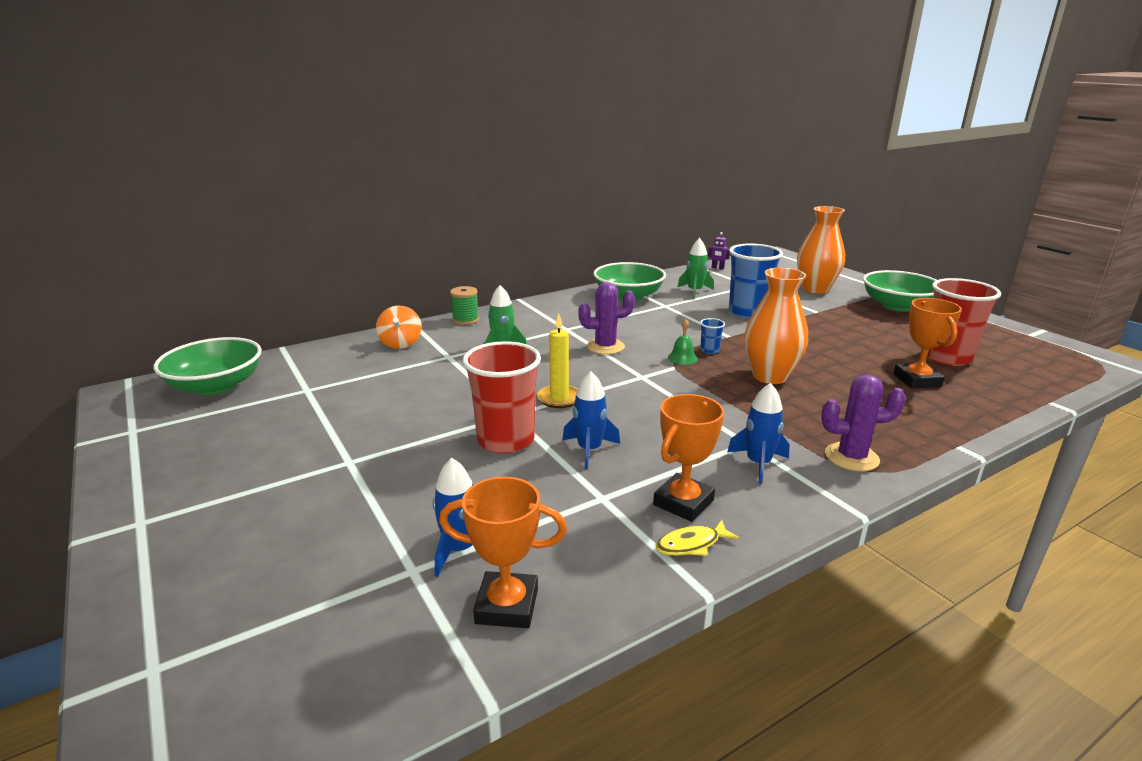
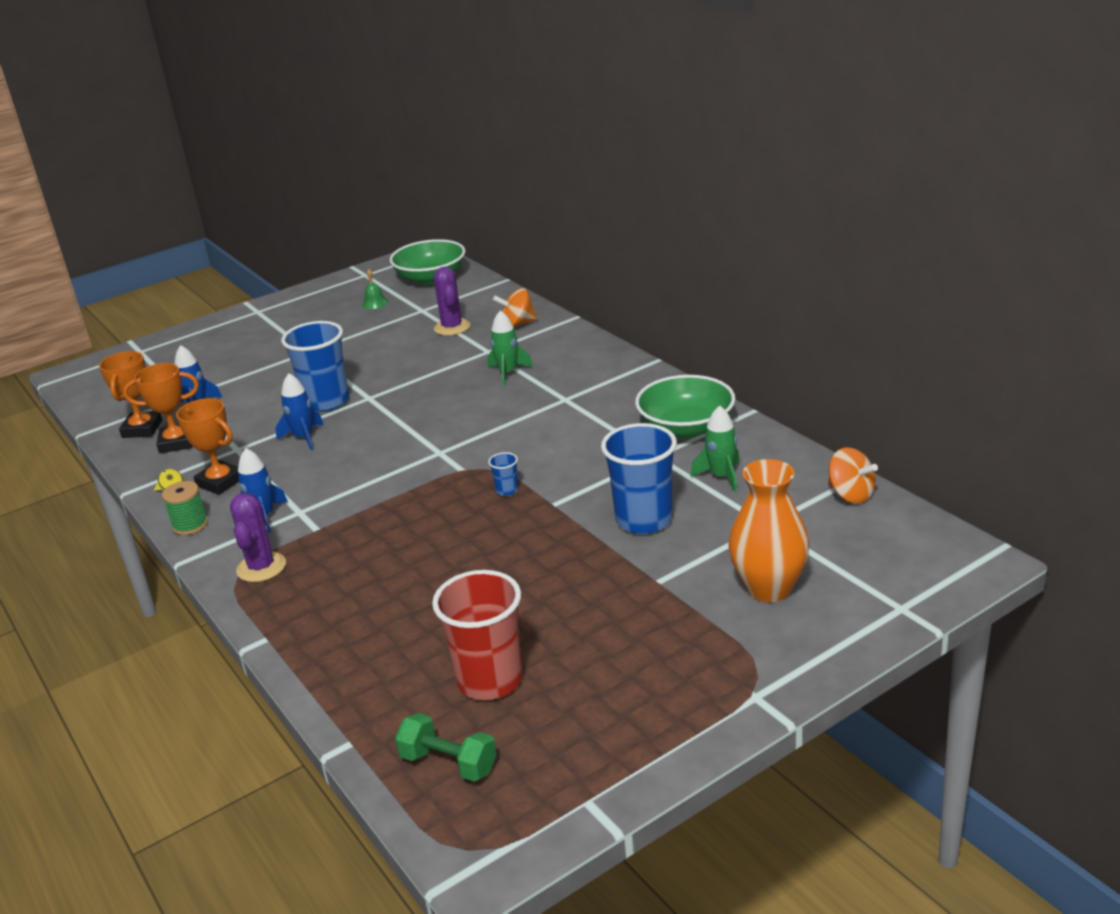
camera: 90 degrees right, 5 degrees up
(465, 320) = (583, 342): green spool -> green spool (190, 525)
(506, 440) = (326, 401): red cup -> blue cup
(559, 399) = (395, 415): yellow candle -> none
(605, 347) = (514, 426): purple cactus -> purple cactus (452, 327)
(682, 358) = (485, 473): green bell -> green bell (375, 303)
(717, 268) = (850, 495): purple robot -> orange spinning top
(770, 376) = (436, 529): orange vase -> none
(897, 306) = (703, 669): green bowl -> none
(917, 380) = (419, 638): orange trophy -> orange trophy (177, 443)
(1037, 369) = (449, 763): none -> green dumbbell

